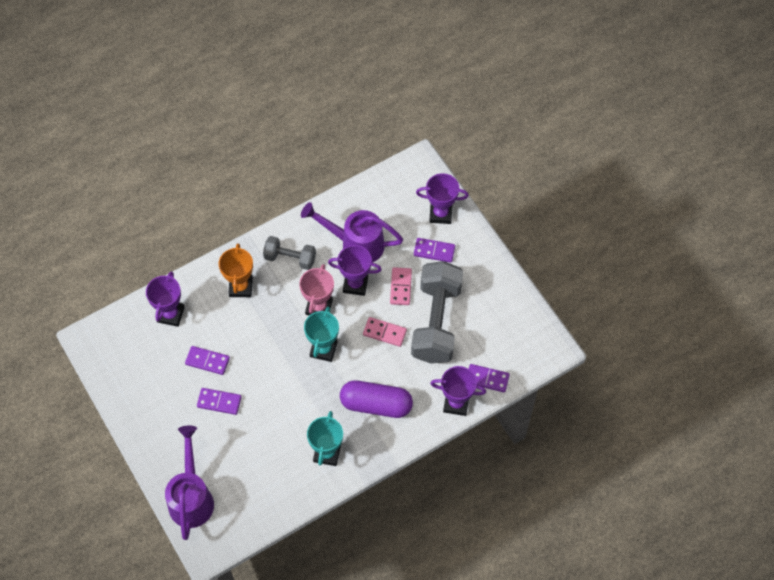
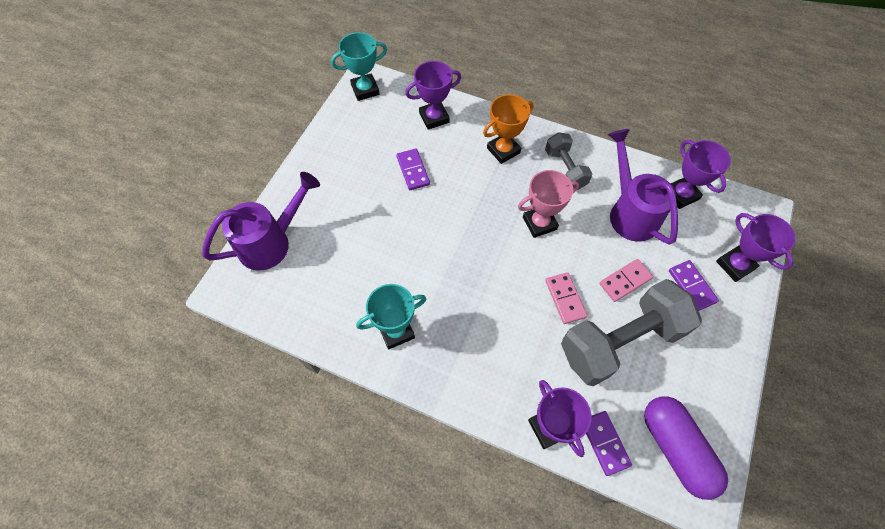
camera: 55 degrees right, 0 degrees up
(219, 402) = (381, 204): purple domino -> none
(323, 349) = (501, 255): turquoise trophy -> turquoise trophy (365, 90)
(355, 284) = (590, 239): purple trophy -> purple trophy (681, 195)
(376, 404) = (483, 343): purple capsule -> purple capsule (675, 448)

